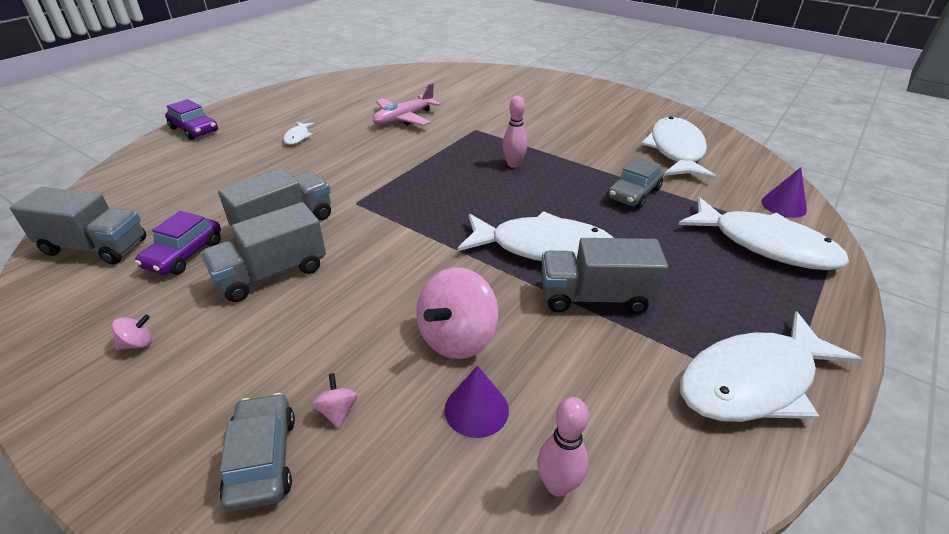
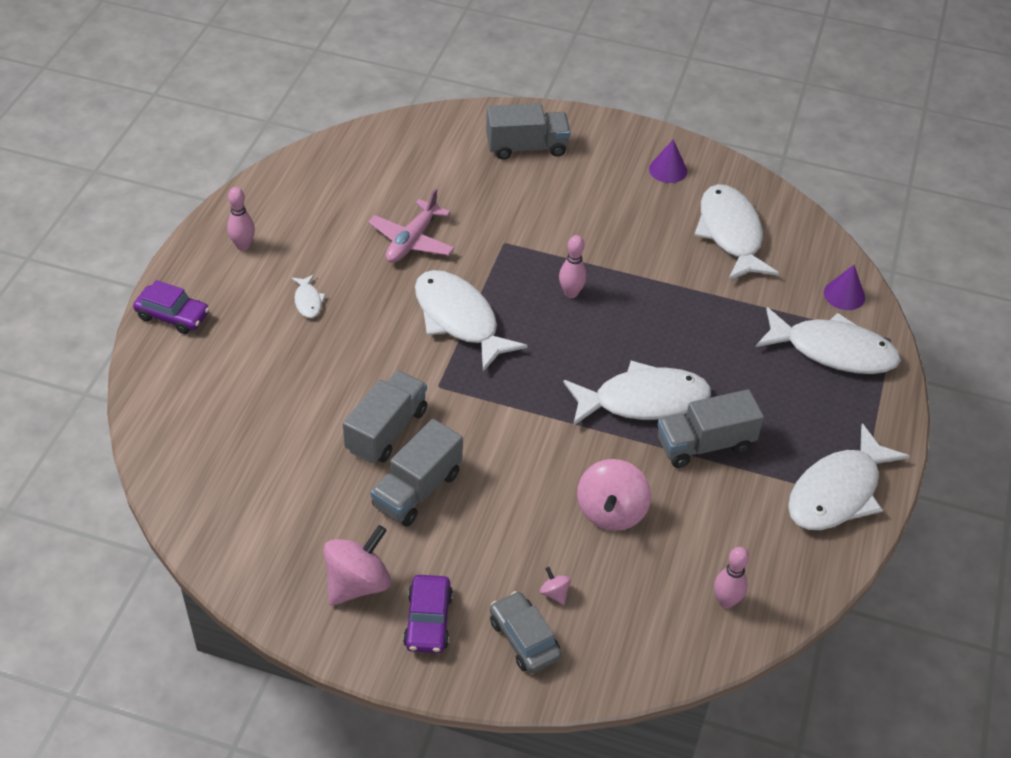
camera: 20 degrees left, 10 degrees up
(95, 247) = (223, 502): grey truck -> grey truck (526, 147)
(138, 343) = (358, 583): pink spinning top -> pink spinning top, size x2.29
(184, 254) = (318, 489): purple car -> purple car (428, 620)
(281, 104) = (243, 246): none -> pink bowling pin
(407, 165) = (459, 319): none -> white fish
(476, 409) = (652, 565): purple cone -> purple cone (668, 170)
(634, 193) = (704, 310): grey car -> none

